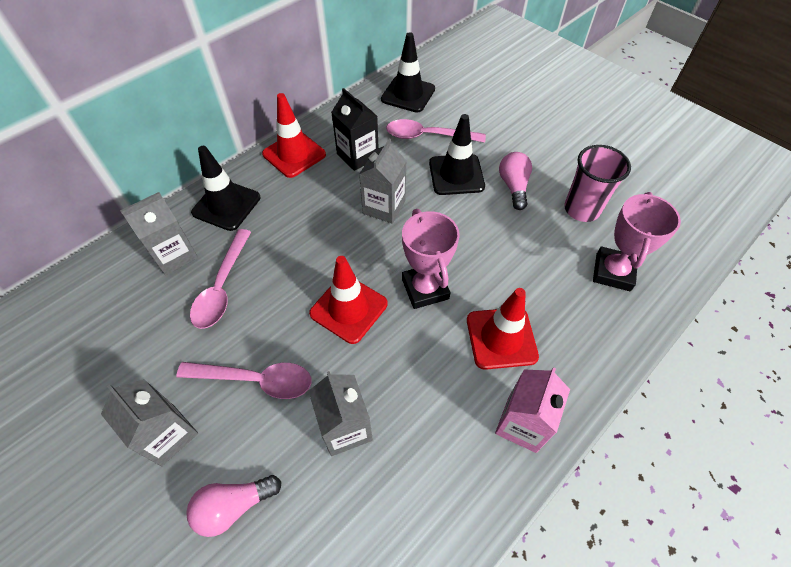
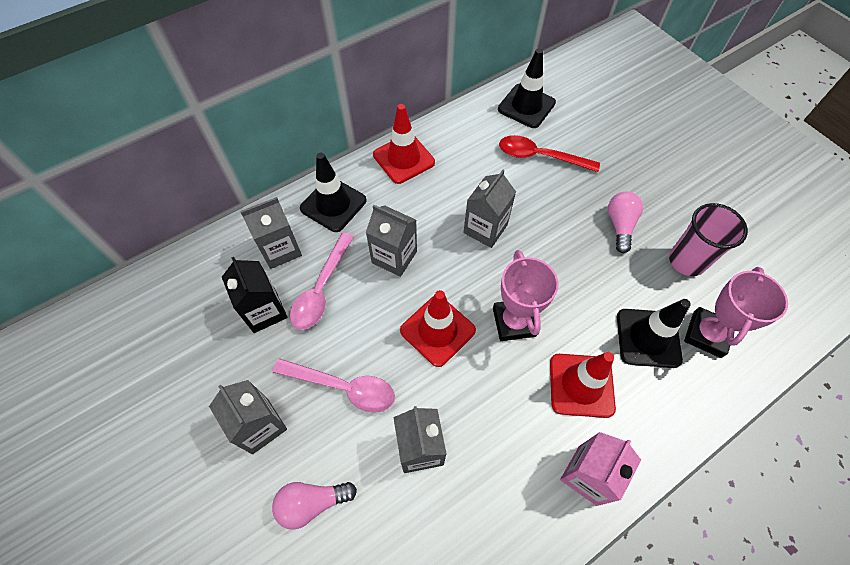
camera: 10 degrees right, 5 degrees up
(295, 245) = (394, 257): none -> grey carton
(357, 155) = (466, 169): black carton -> black carton (264, 311)
(427, 136) = (540, 156): pink spoon -> red spoon
(456, 175) = (563, 204): black traffic cone -> black traffic cone (648, 338)

